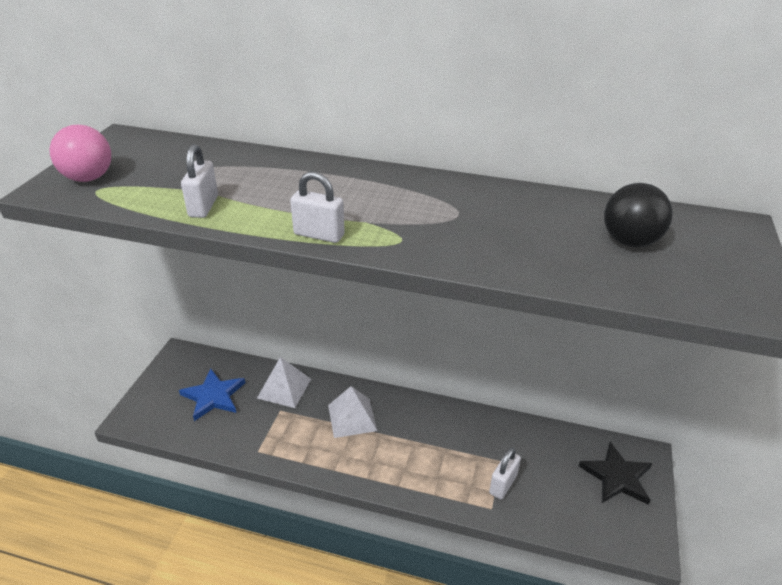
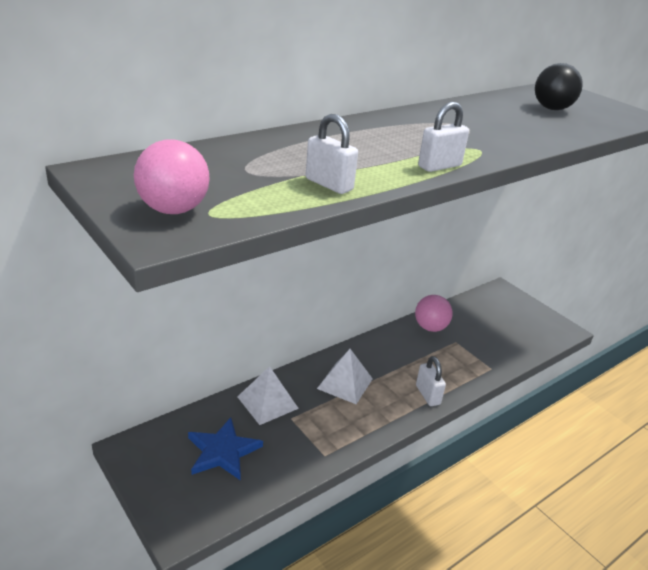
camera: 55 degrees left, 5 degrees down
(498, 432) = (430, 327): none -> pink ball
(503, 484) = (476, 352): white padlock -> white padlock (427, 395)
(617, 477) = (508, 308): black star -> none

